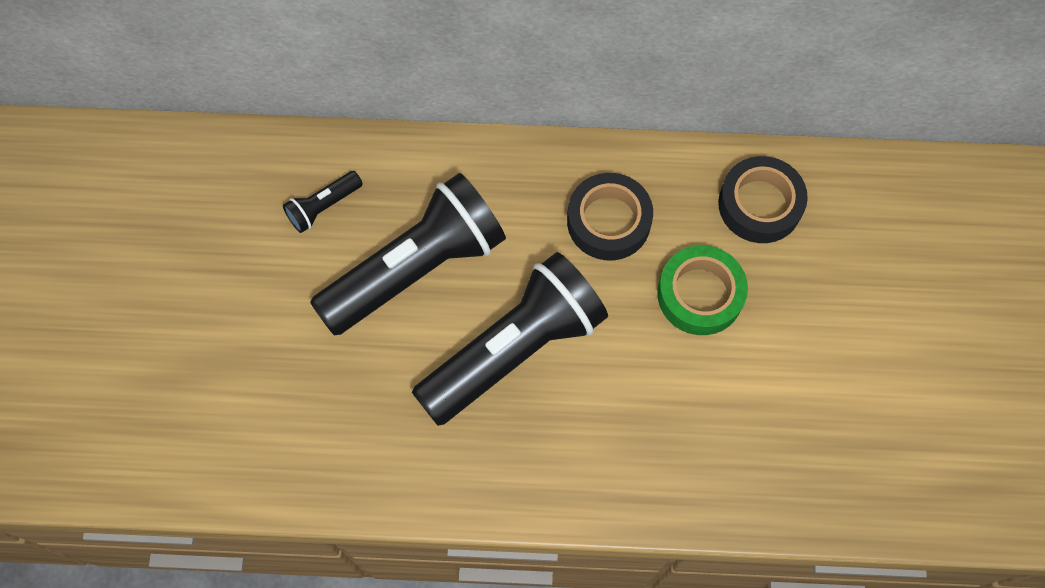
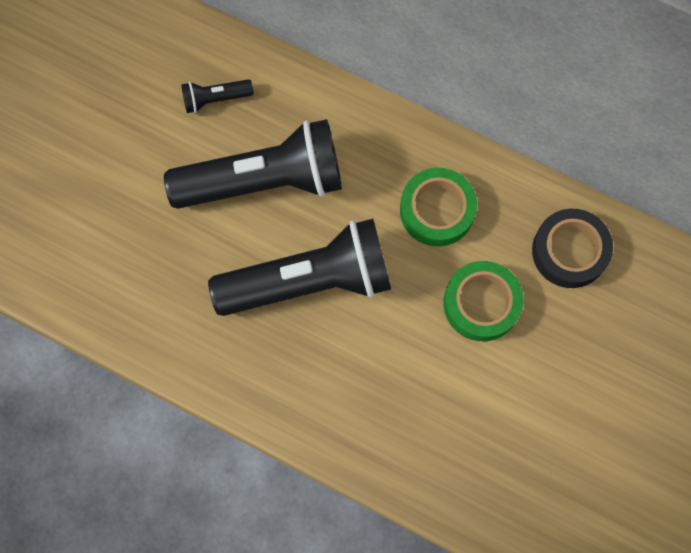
camera: 25 degrees right, 5 degrees up
(608, 221) = (437, 210): black tape -> green tape

